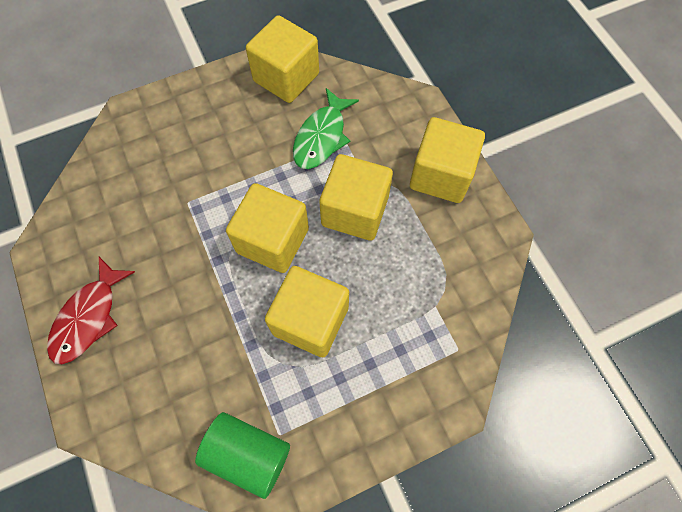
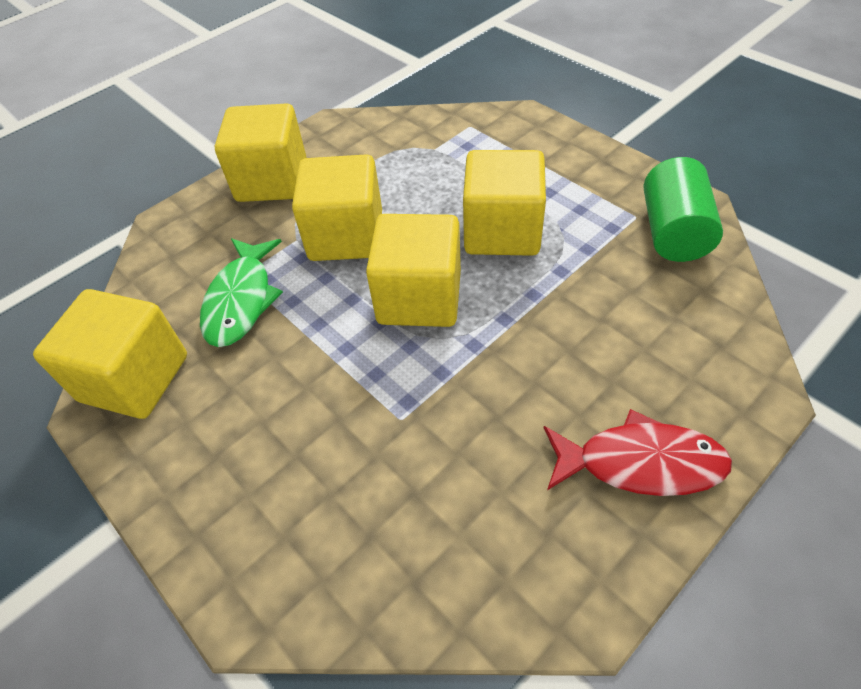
camera: 105 degrees left, 15 degrees down
(321, 137) = (241, 300): green fish -> green fish turned 90 degrees clockwise

